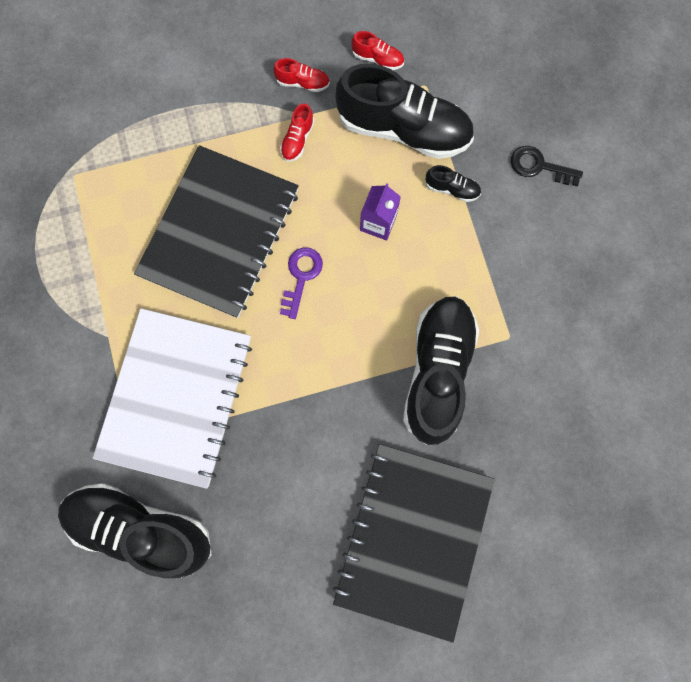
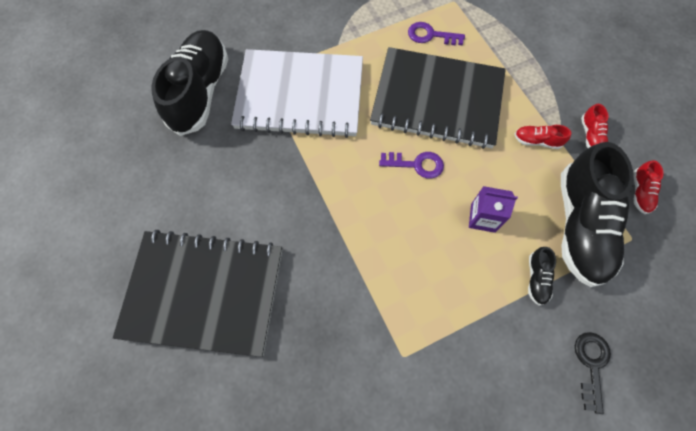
camera: 80 degrees right, 10 degrees down
(122, 218) = (430, 35): none -> purple key
(437, 371) = (357, 291): black shoe -> none

